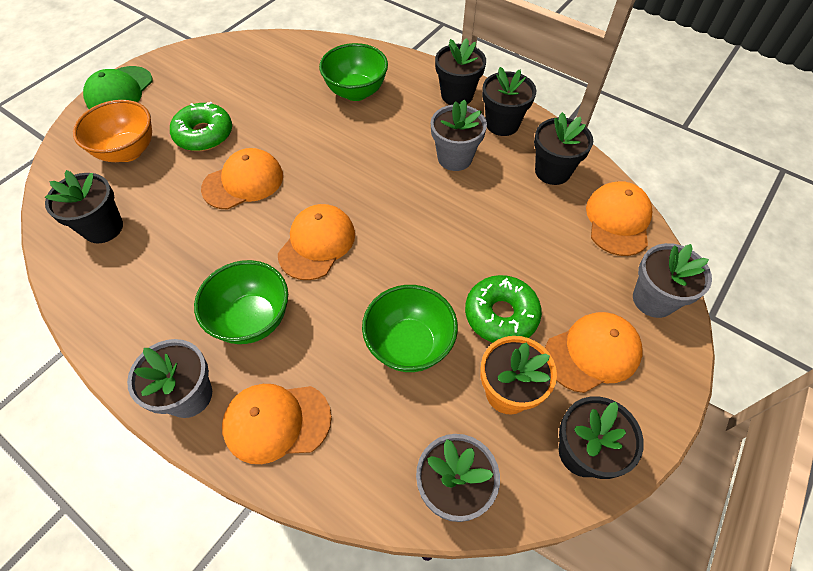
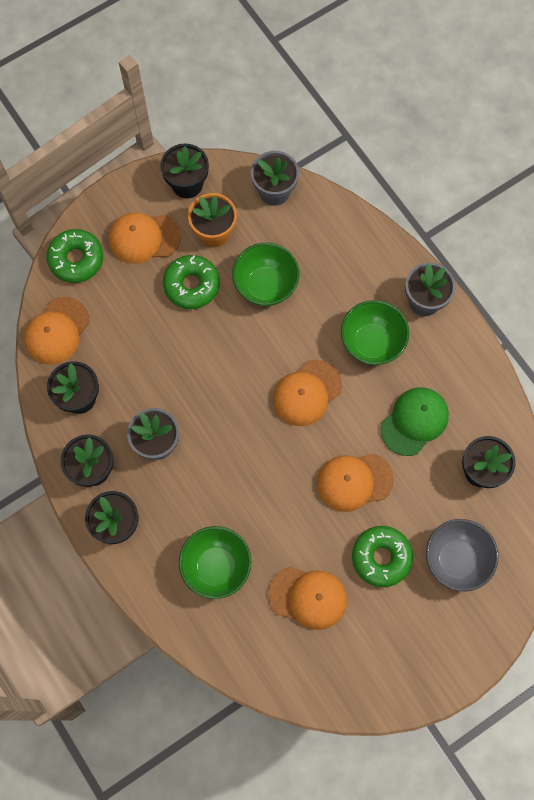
camera: 160 degrees left, 15 degrees up
(119, 91) = (461, 658): green cap -> green cap (414, 421)
(128, 151) = (456, 559): orange bowl -> grey bowl
(276, 422) = (369, 264): orange cap -> orange cap (308, 597)
(653, 299) = (76, 259): grey flower pot -> green donut

